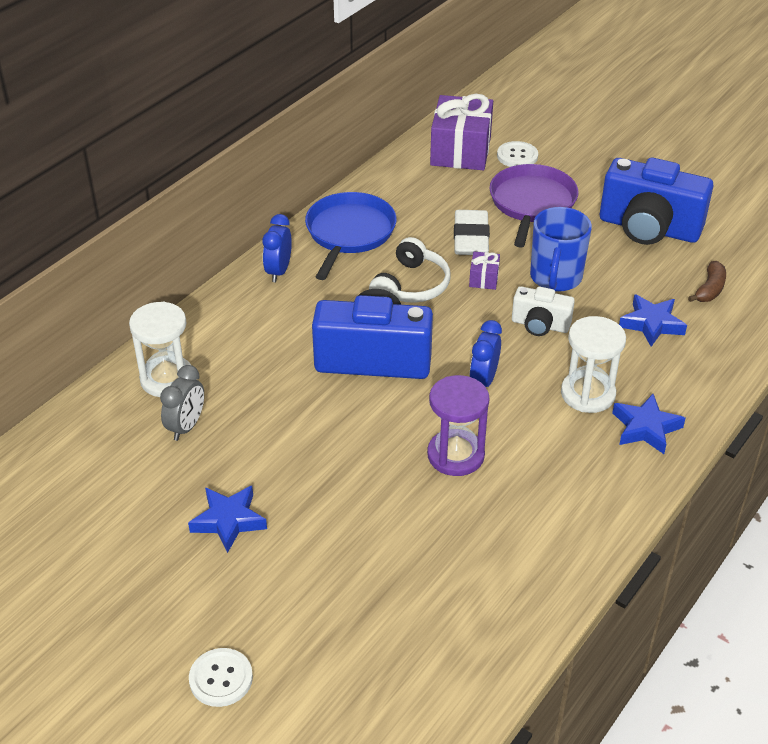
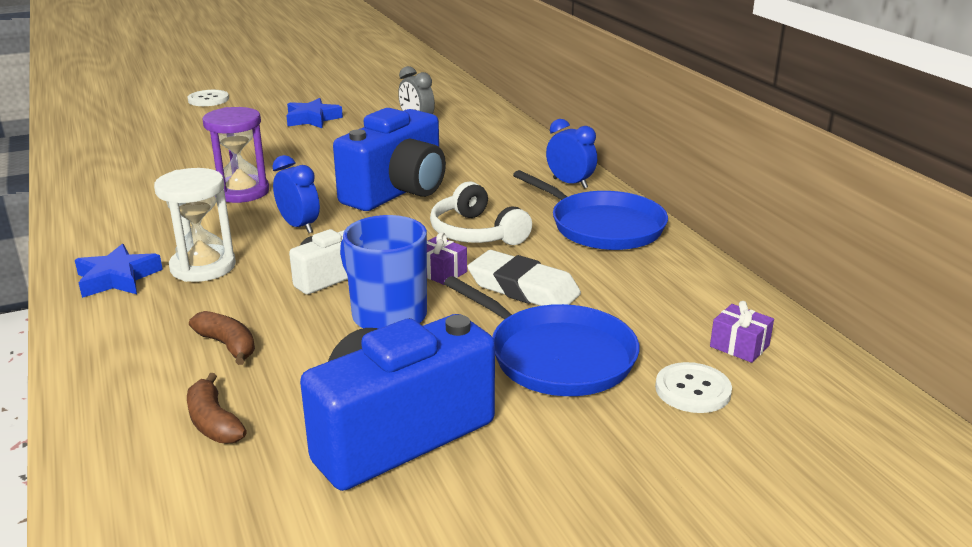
camera: 120 degrees right, 15 degrees down
(167, 379) = (476, 125): white hourglass -> none
(460, 151) = (739, 346): purple gift -> purple gift, size x0.44
(531, 203) = (556, 356): purple pan -> blue pan
(651, 324) = (227, 345): blue star -> brown banana

